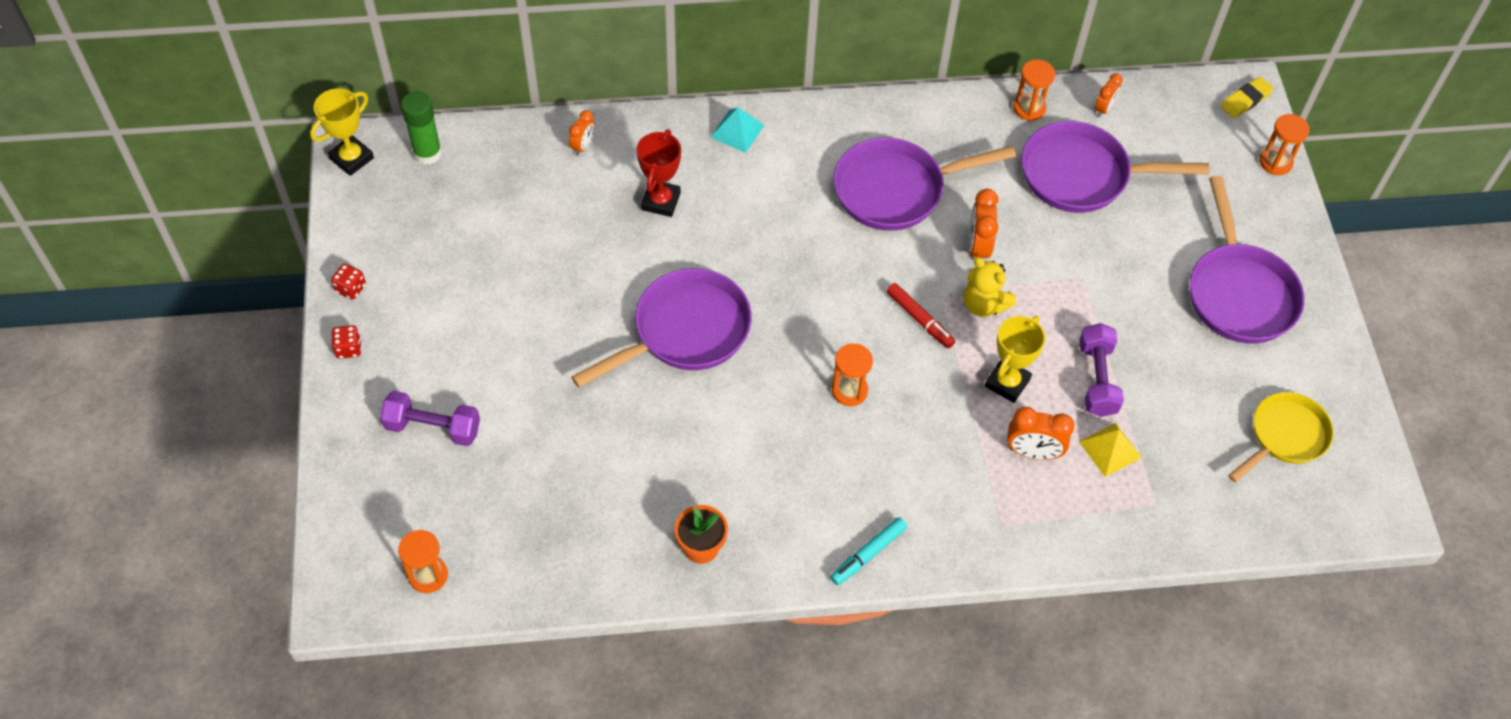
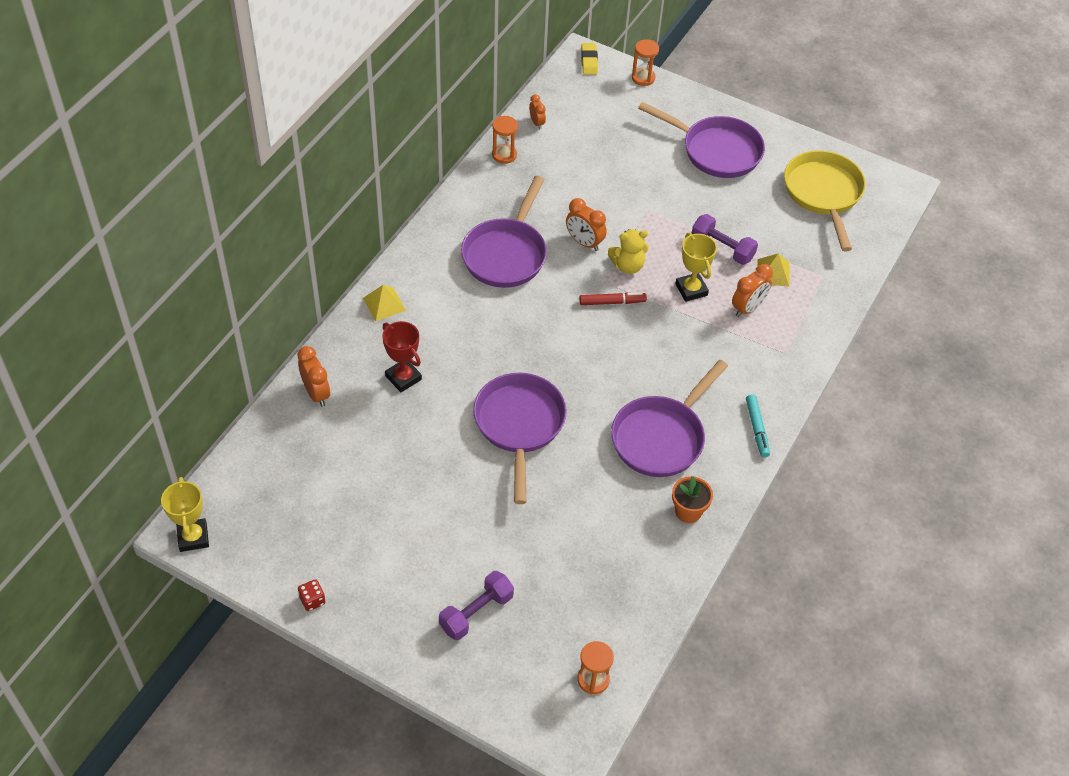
camera: 55 degrees left, 5 degrees down
(348, 348) = (365, 630): red dice -> none
(427, 153) = (234, 487): green glue stick -> none
(583, 146) = (316, 393): orange clock -> orange clock, size x1.59
(737, 131) = (384, 304): turquoise pyramid -> yellow pyramid
(849, 391) = (635, 368): orange hourglass -> none
(1082, 175) = (576, 163): purple pan -> purple pan (661, 437)
(1284, 437) = (823, 194): yellow pan -> yellow pan, size x1.50

